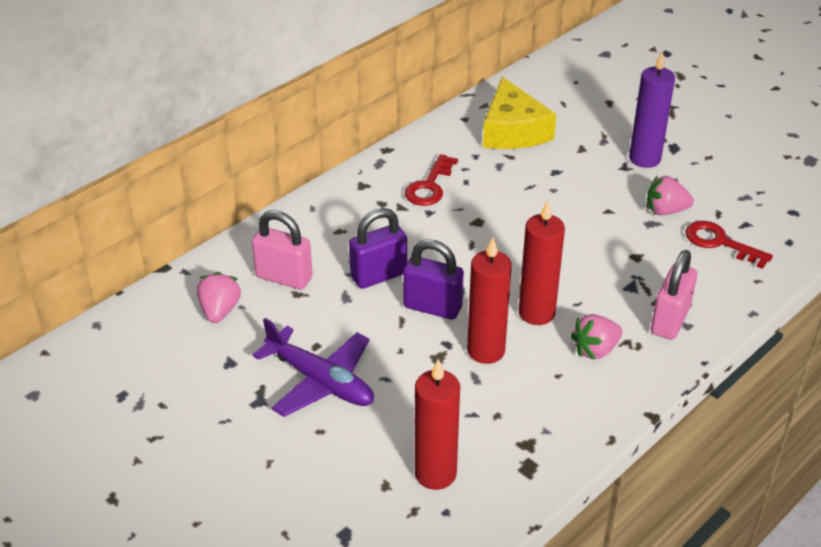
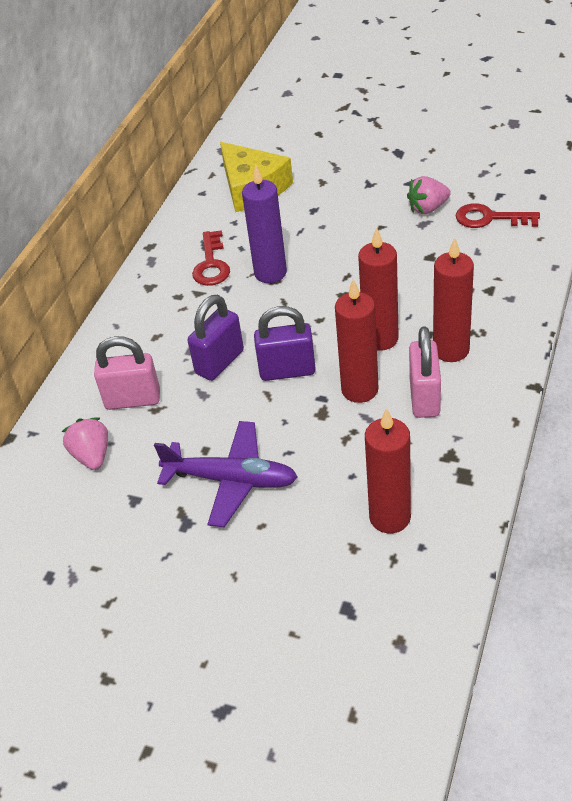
camera: 20 degrees left, 5 degrees up
(595, 350) = (451, 350): pink strawberry -> red candle
(644, 159) = (381, 171): purple candle -> purple candle (270, 273)
(670, 321) = (494, 300): pink padlock -> pink padlock (424, 398)

